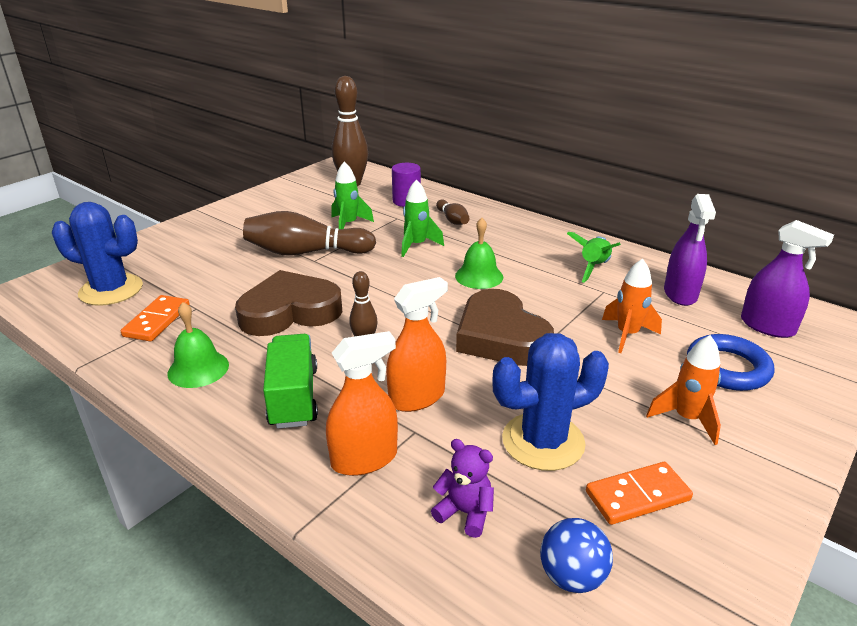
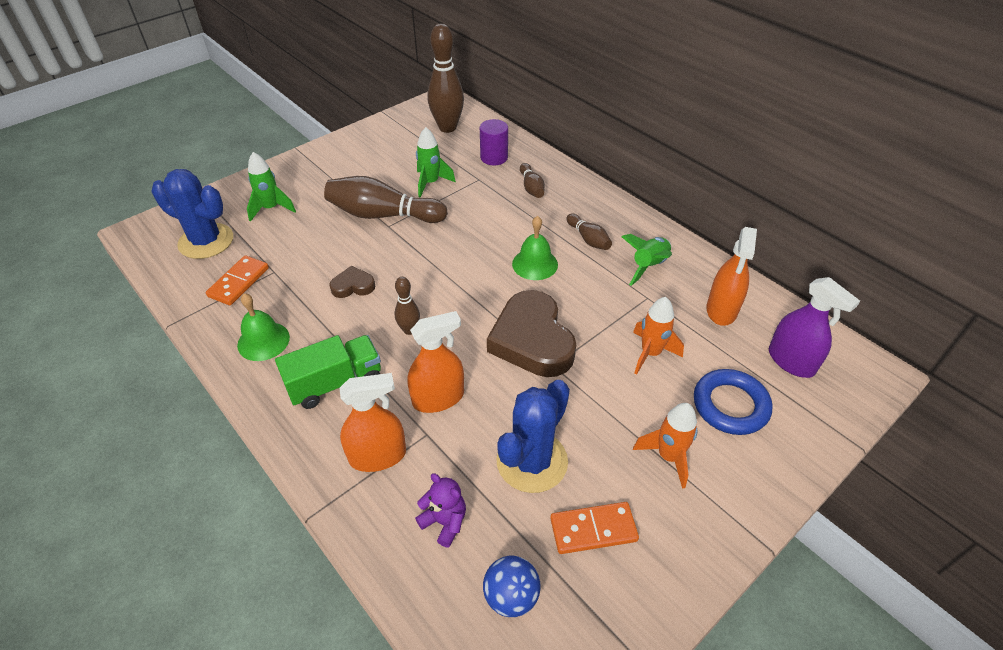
camera: 10 degrees right, 15 degrees up
(290, 311) = (353, 286): brown heart -> brown heart, size x0.47
(294, 397) = (335, 383): green truck -> green truck turned 60 degrees clockwise
(417, 245) = (488, 217): green rocket -> green rocket (271, 208)
(525, 253) = (588, 239): none -> brown bowling pin
(543, 441) = (532, 461): blue cactus -> blue cactus turned 45 degrees counterclockwise
(680, 294) = (721, 310): purple spray bottle -> orange spray bottle

